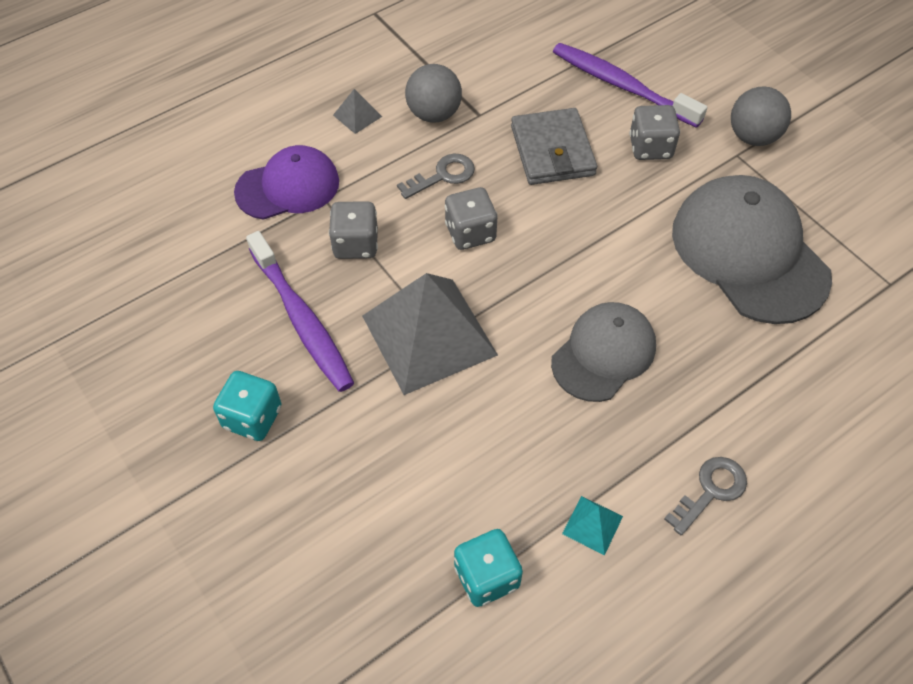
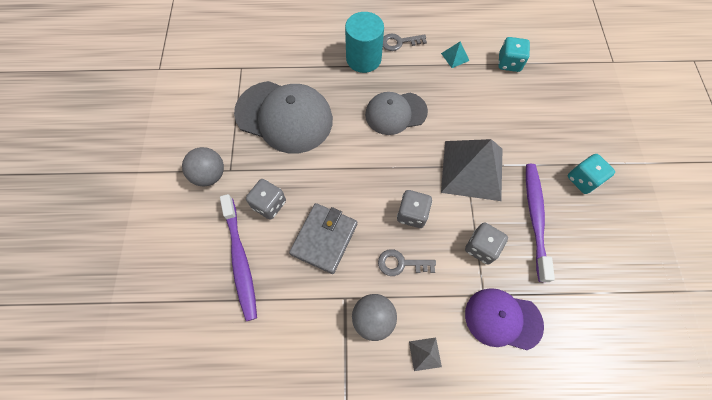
camera: 145 degrees left, 10 degrees up
(737, 417) = (363, 59): none -> turquoise cylinder
(749, 253) = (284, 117): grey cap -> grey cap turned 75 degrees counterclockwise

